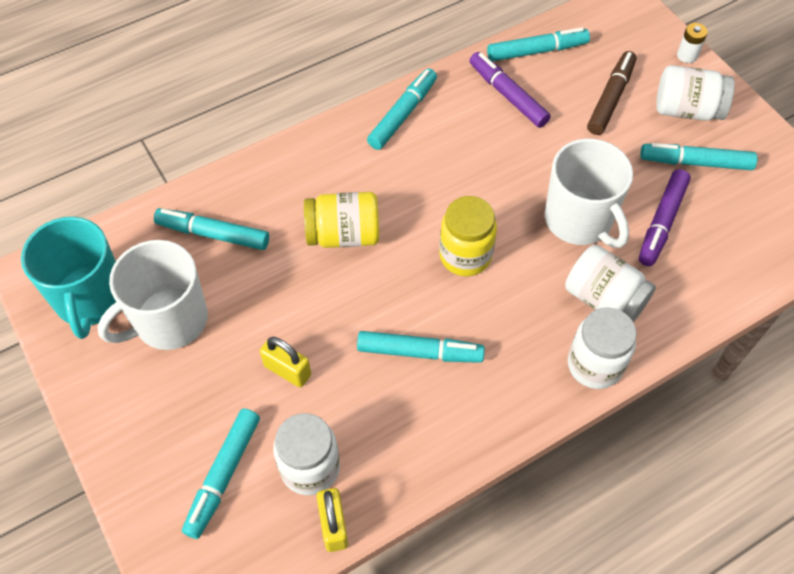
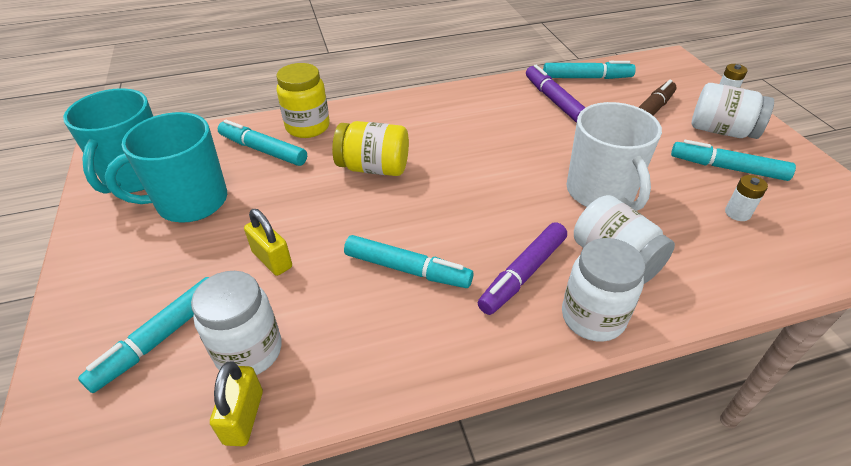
camera: 15 degrees right, 15 degrees down
(169, 320) = (190, 202): white mug -> turquoise mug
(402, 114) = (458, 100): turquoise marker -> none
(465, 256) = (480, 201): yellow jar -> yellow jar (308, 127)
(662, 222) = (687, 207): purple marker -> purple marker (523, 274)
(707, 220) = (737, 213): none -> white battery

